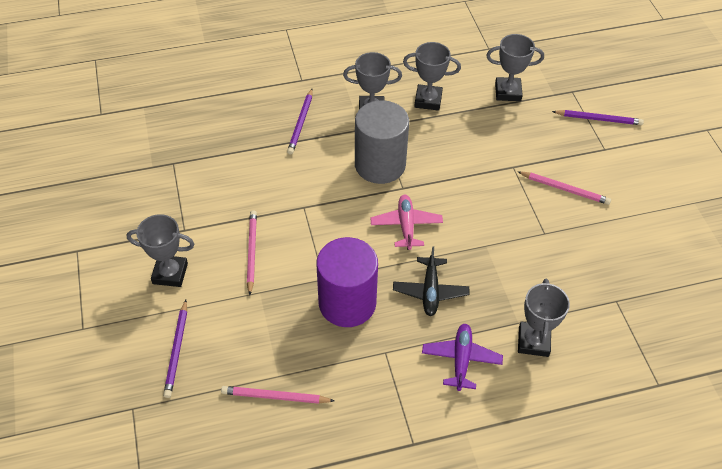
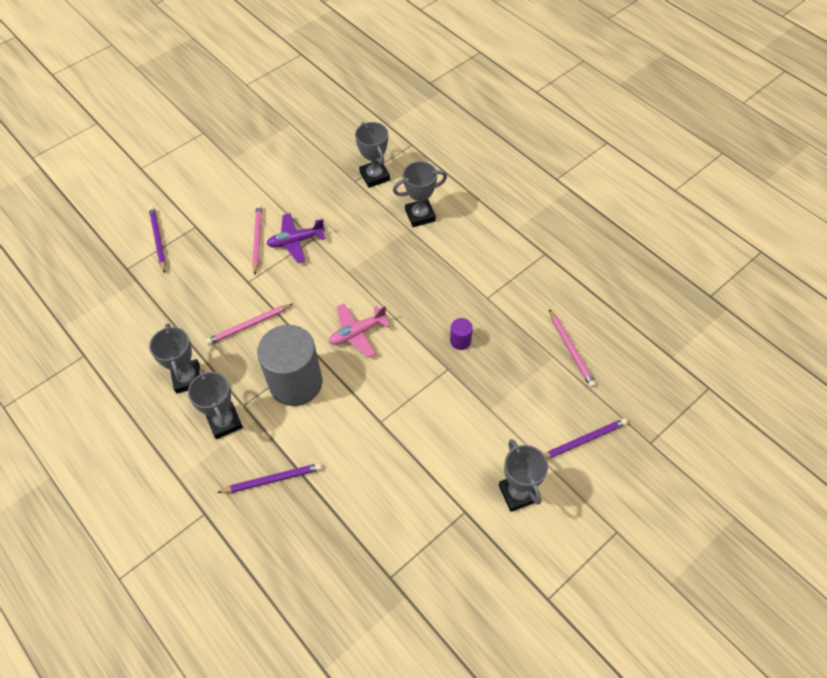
camera: 115 degrees left, 5 degrees up
(251, 252) = (455, 438): pink pencil -> pink pencil (249, 326)
(347, 303) = (460, 341): purple cylinder -> purple cylinder, size x0.41
(430, 291) = (414, 291): black plane -> none
(461, 359) = (462, 250): purple plane -> purple plane (296, 241)
(508, 92) = (148, 317): grey trophy -> grey trophy (374, 176)

